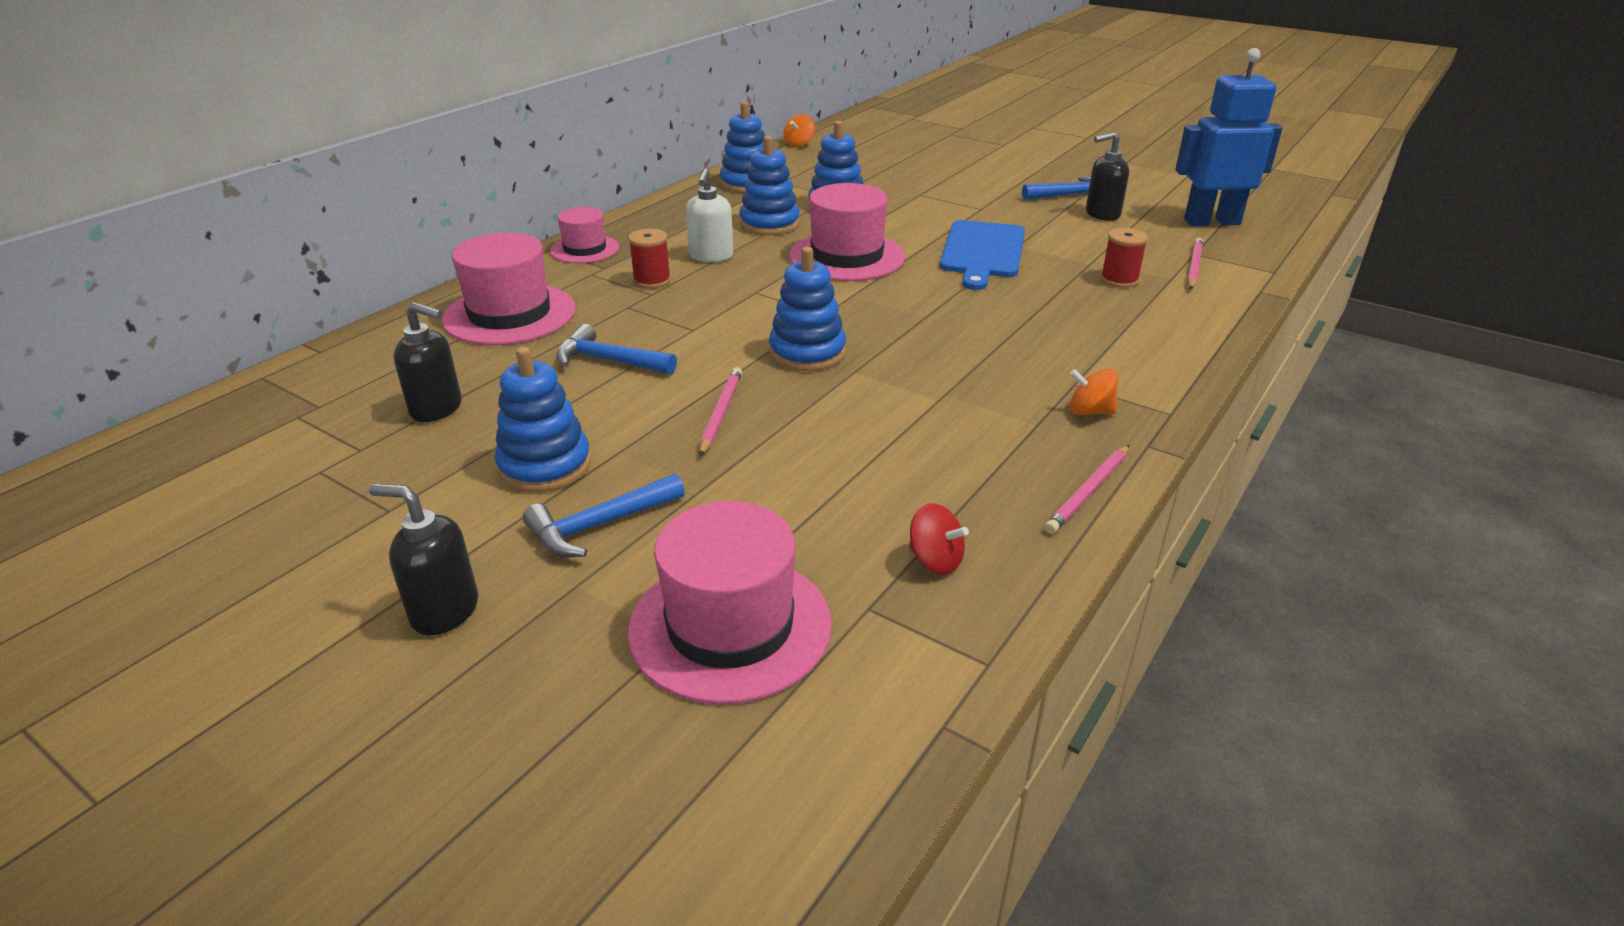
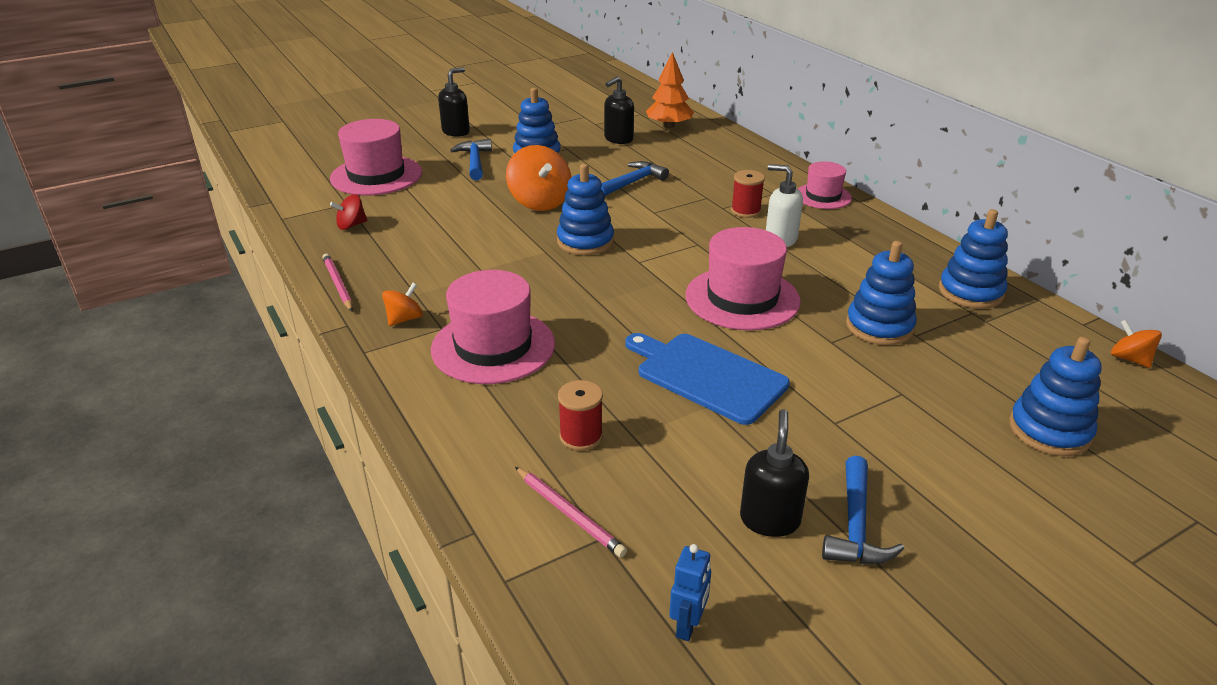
camera: 115 degrees right, 0 degrees up
(361, 378) = (669, 126): none -> orange tree
(510, 314) = (722, 163): pink hat -> pink hat (493, 346)
(720, 413) = (540, 202): pink pencil -> orange spinning top
(769, 224) = (843, 279): blue stacking toy -> blue stacking toy (1049, 430)
(1211, 222) = (688, 625): blue robot -> blue robot, size x0.43

